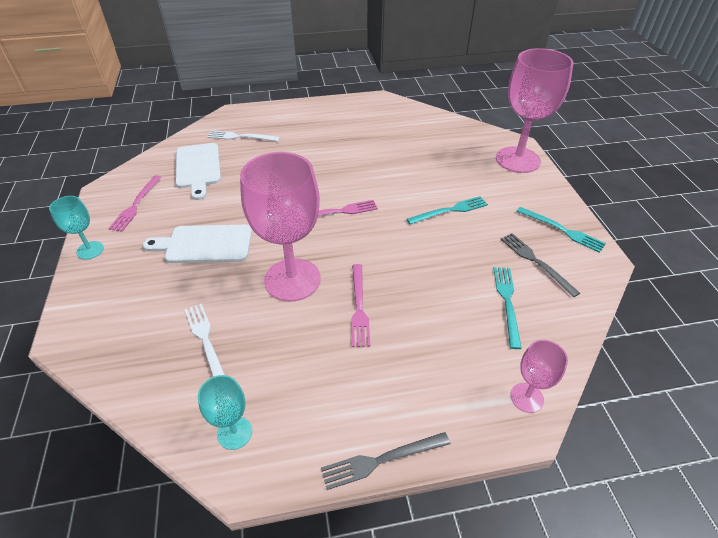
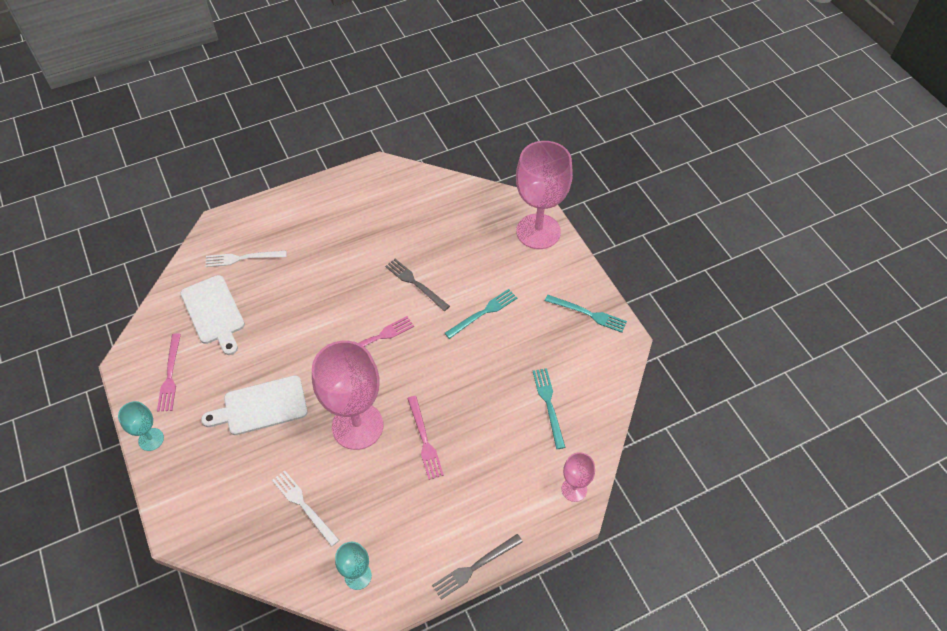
camera: 15 degrees left, 10 degrees up
(536, 262) = (568, 356): grey fork -> grey fork (415, 283)

